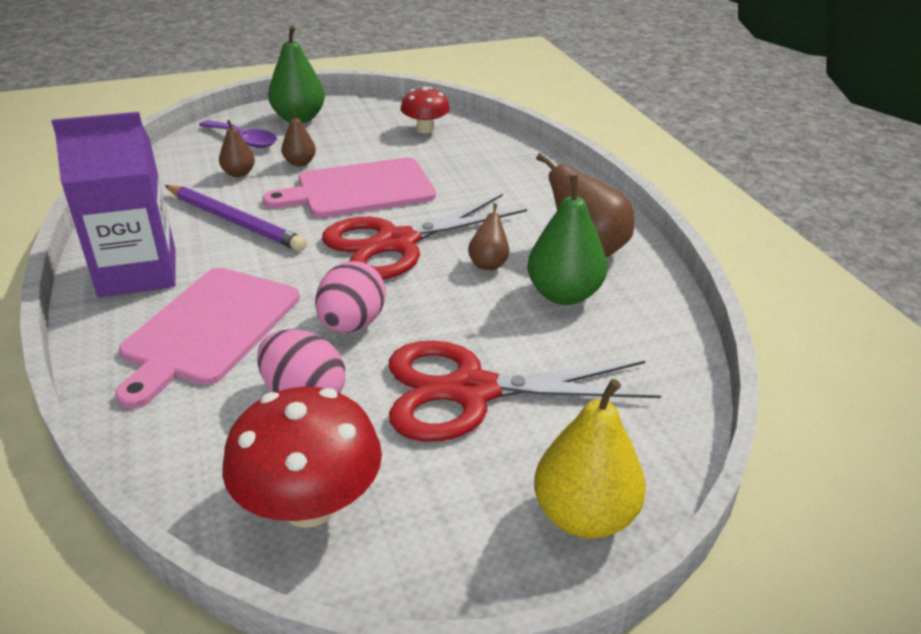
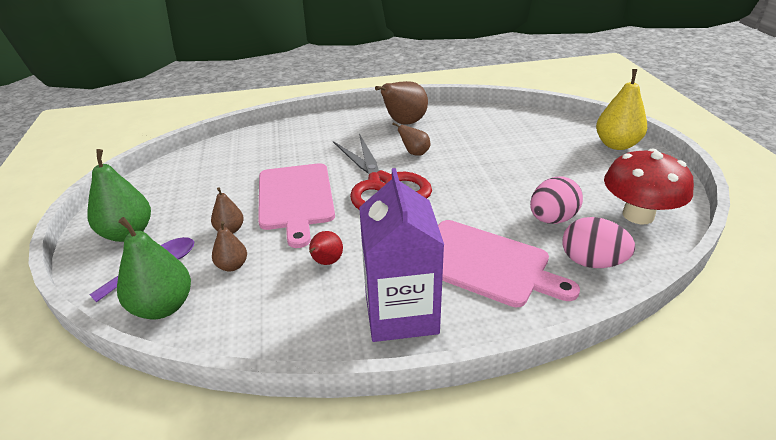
camera: 80 degrees left, 0 degrees up
(234, 221) = (326, 262): purple pencil -> red pear
(352, 324) = (478, 202): pink egg -> pink egg (591, 262)
(425, 129) = (203, 167): red mushroom -> none
(471, 391) = (538, 165): red scissors -> none
(564, 294) = (450, 134): green pear -> green pear (163, 307)

